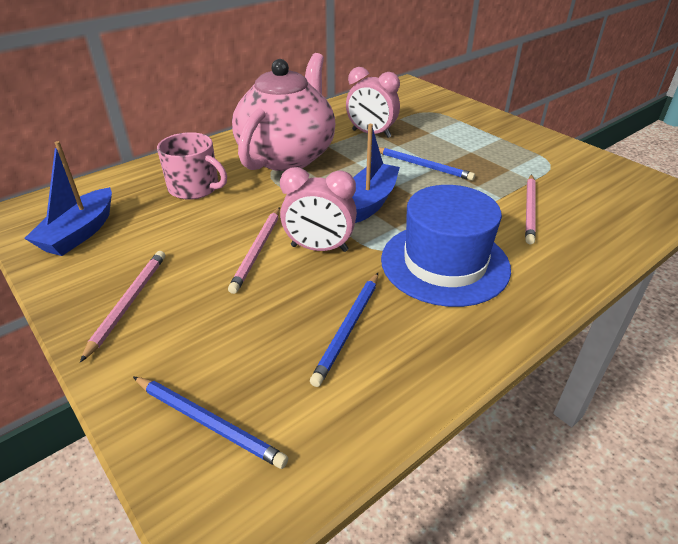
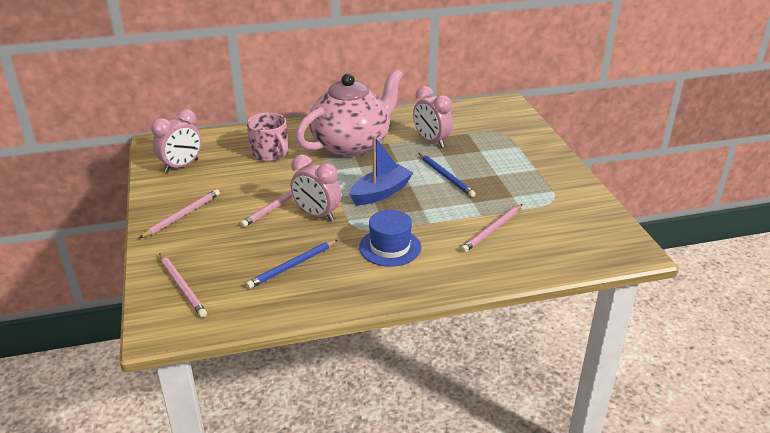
camera: 25 degrees right, 5 degrees down
(79, 233) = (181, 166): blue boat -> pink clock
(208, 422) = (182, 287): blue pencil -> pink pencil
(444, 263) = (390, 247): blue hat -> blue hat, size x0.65

